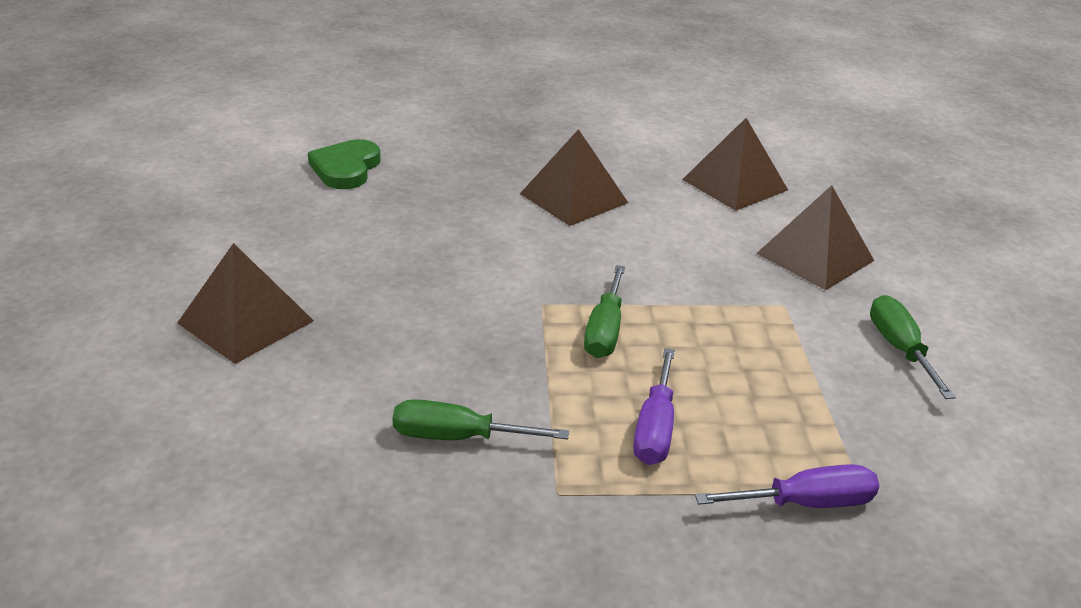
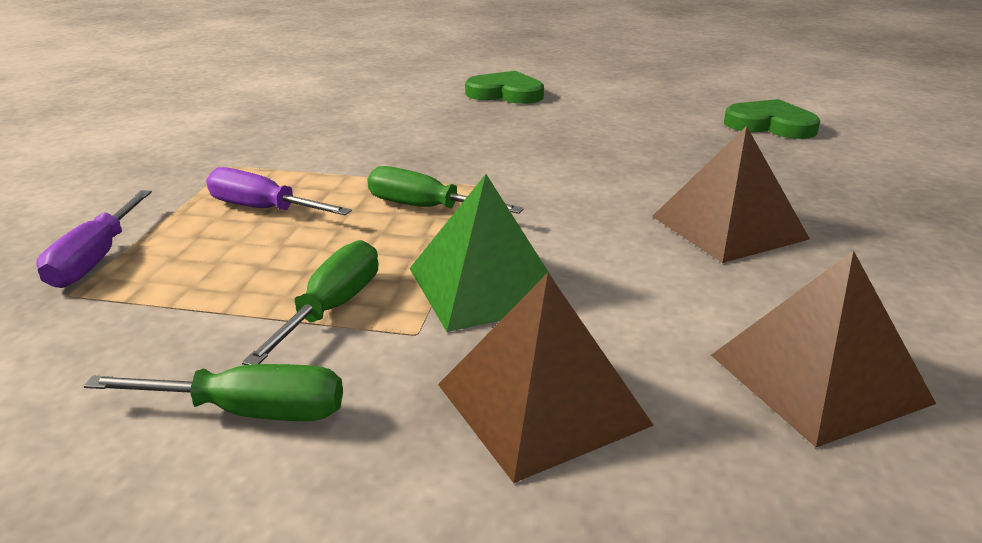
camera: 105 degrees right, 5 degrees down
(245, 322) = (505, 93): brown pyramid -> green heart
(458, 437) = (323, 141): green screwdriver -> green screwdriver (332, 308)
(713, 286) = (486, 286): none -> green pyramid

